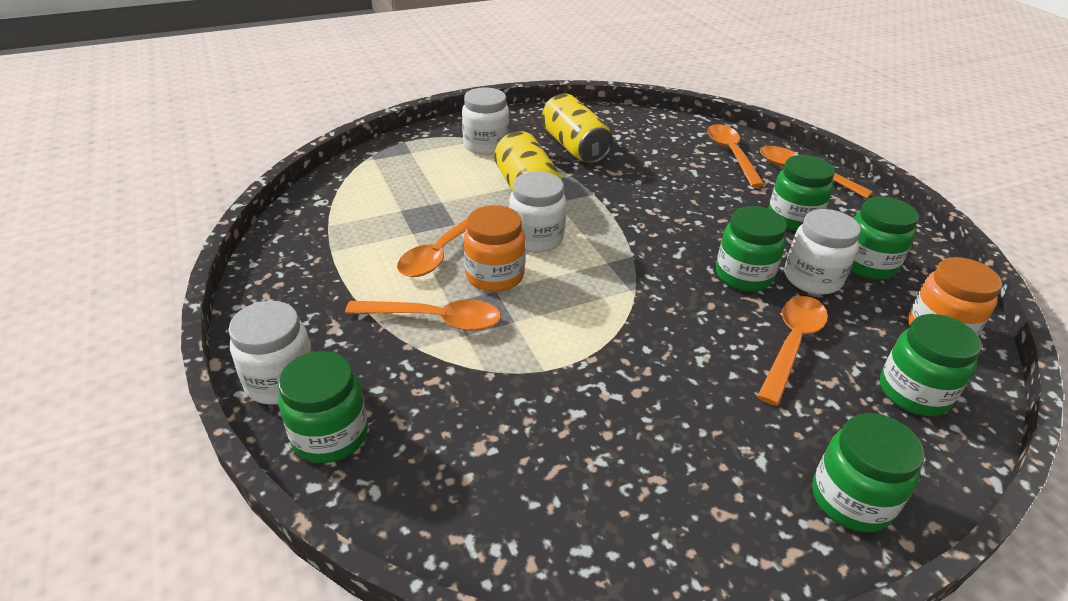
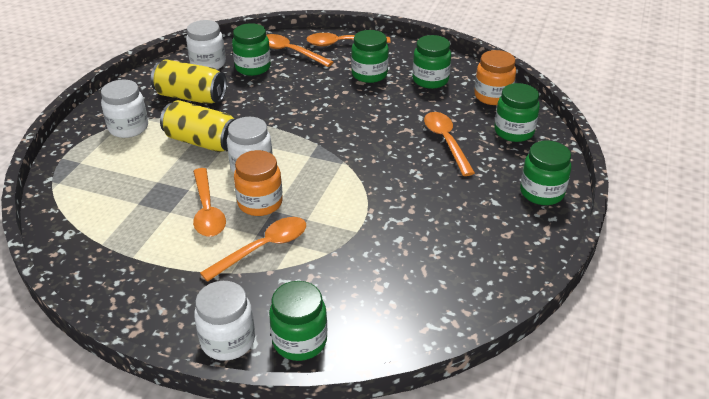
camera: 45 degrees left, 0 degrees up
(743, 275) = (384, 120): green jar -> green jar (253, 67)
(812, 278) = (416, 102): white jar -> white jar (208, 64)

